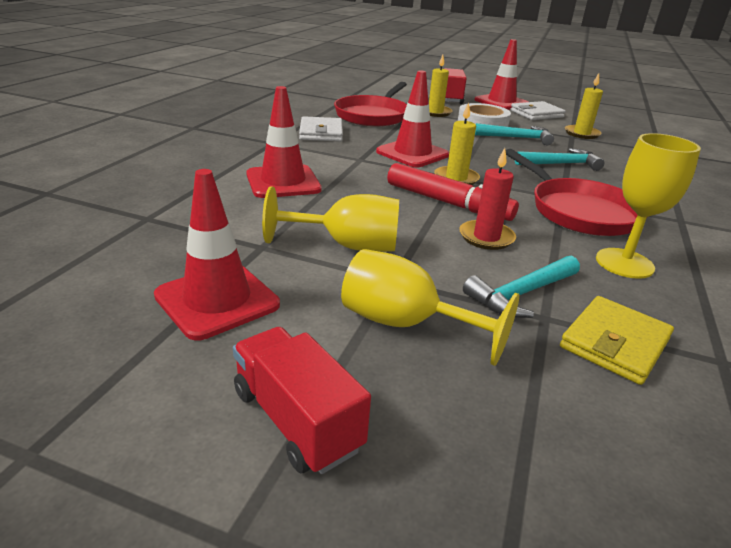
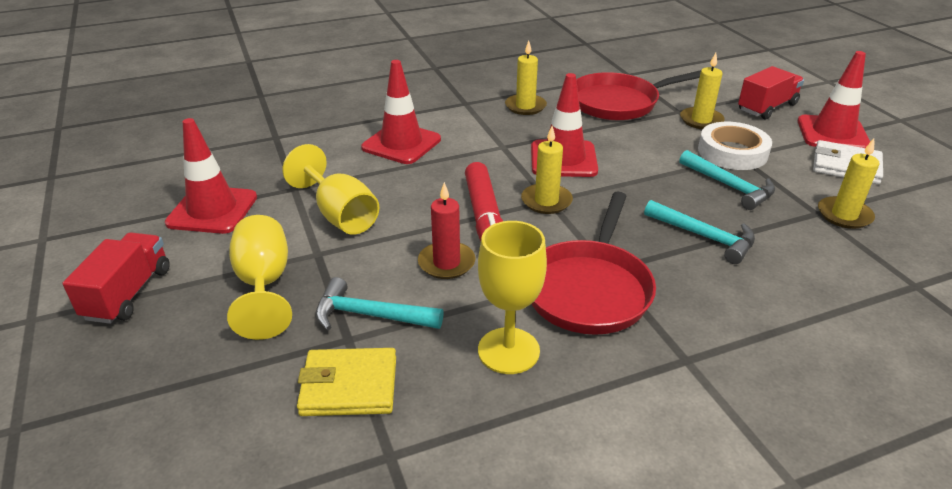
camera: 50 degrees right, 5 degrees up
(321, 133) = (525, 106): white wallet -> yellow candle

